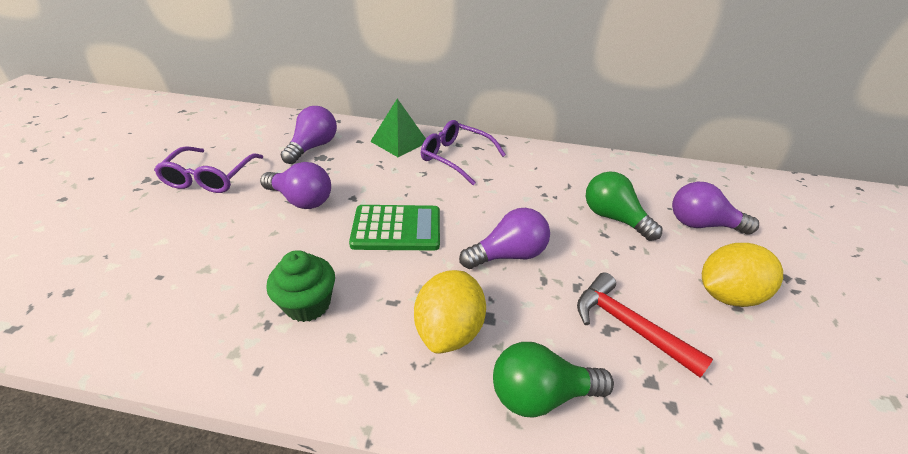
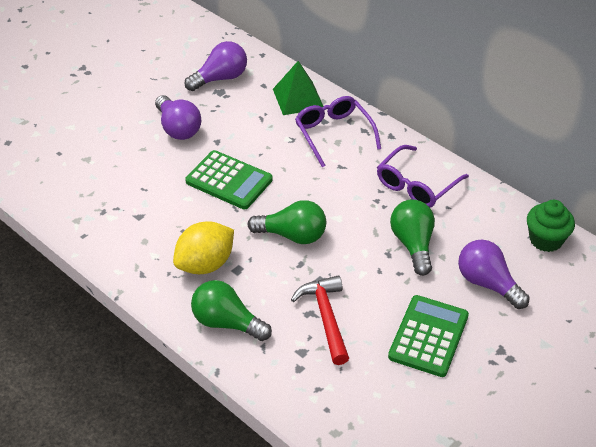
camera: 35 degrees right, 5 degrees up
(210, 177) = (126, 82): purple glasses -> purple glasses (417, 185)
(308, 304) = (133, 210): green cupcake -> green cupcake (546, 240)
(508, 255) = (292, 235): purple light bulb -> green light bulb
(726, 294) = (428, 336): yellow lemon -> green calculator

